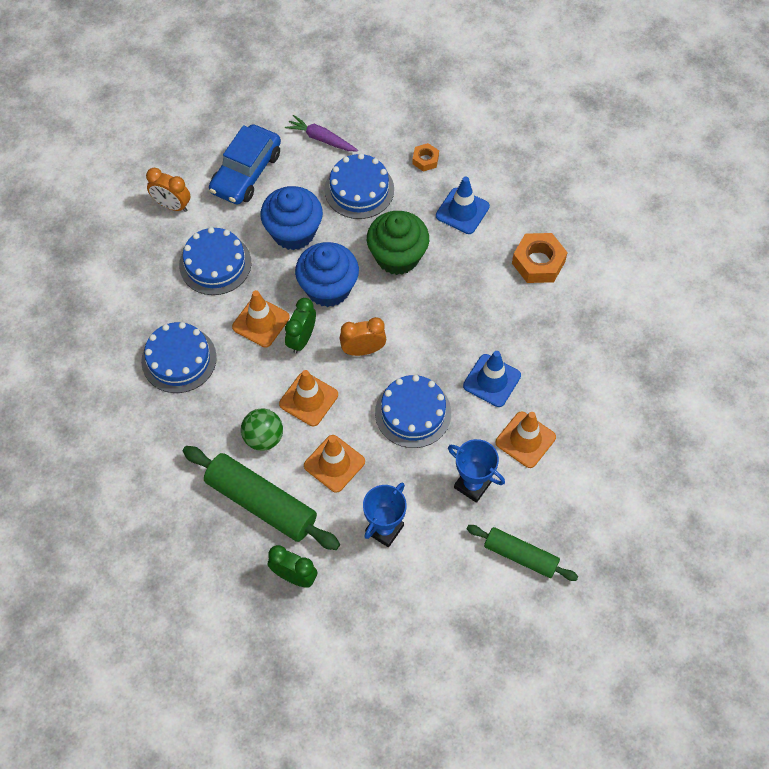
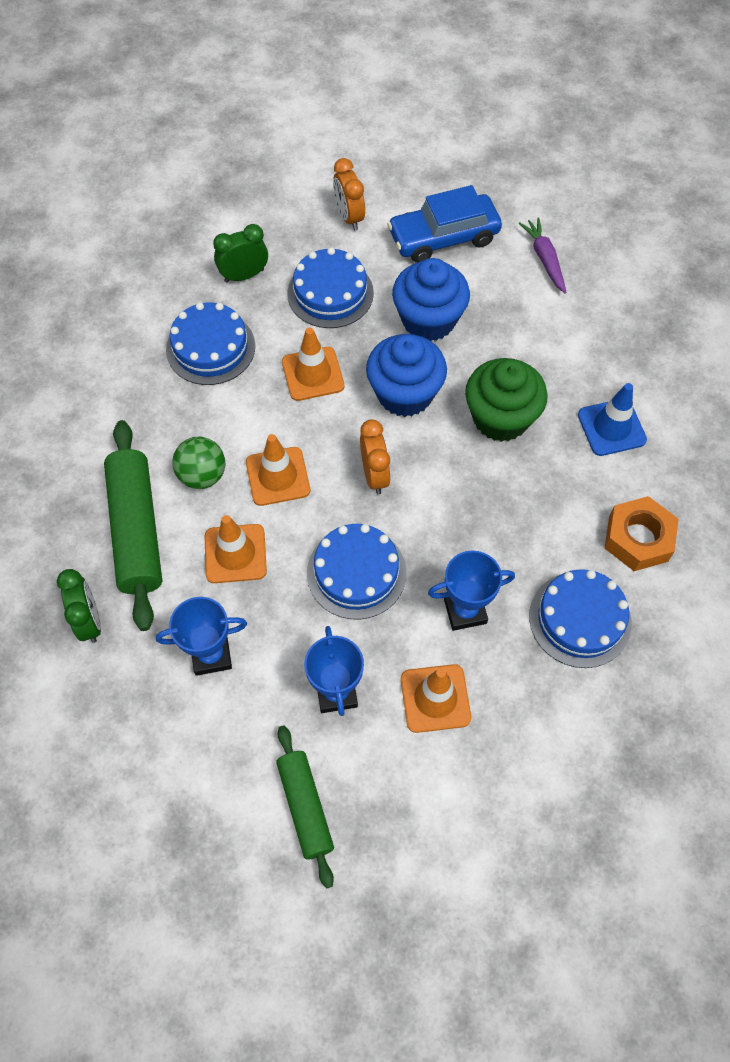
camera: 45 degrees right, 0 degrees up
(302, 339) = (331, 418): green clock -> green clock (244, 275)
(359, 189) = (531, 330): blue cake -> blue cake (580, 619)
(363, 350) = (374, 475): orange clock -> orange clock turned 45 degrees clockwise
(425, 160) = (625, 352): orange nut -> none
(492, 380) = (465, 611): blue traffic cone -> blue trophy

